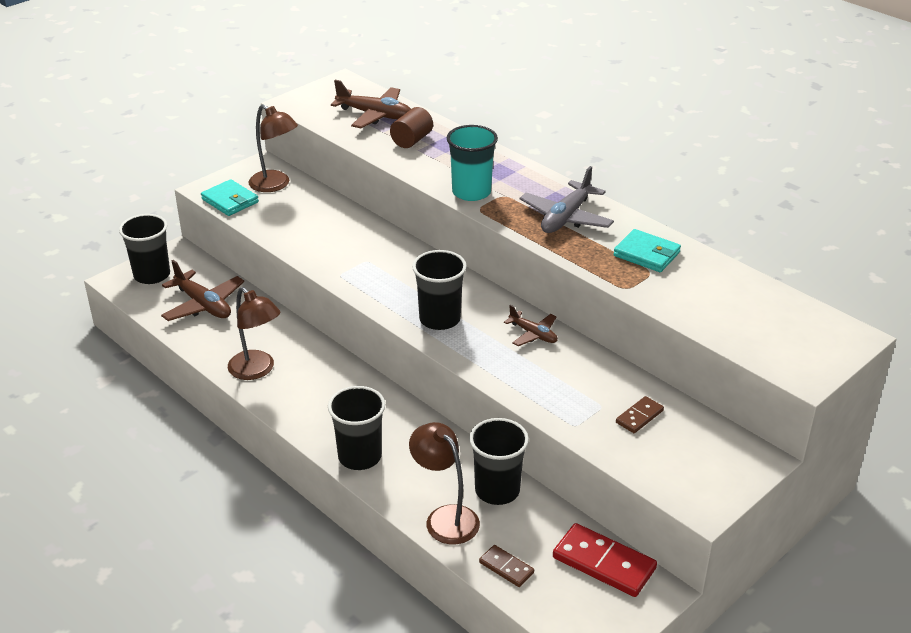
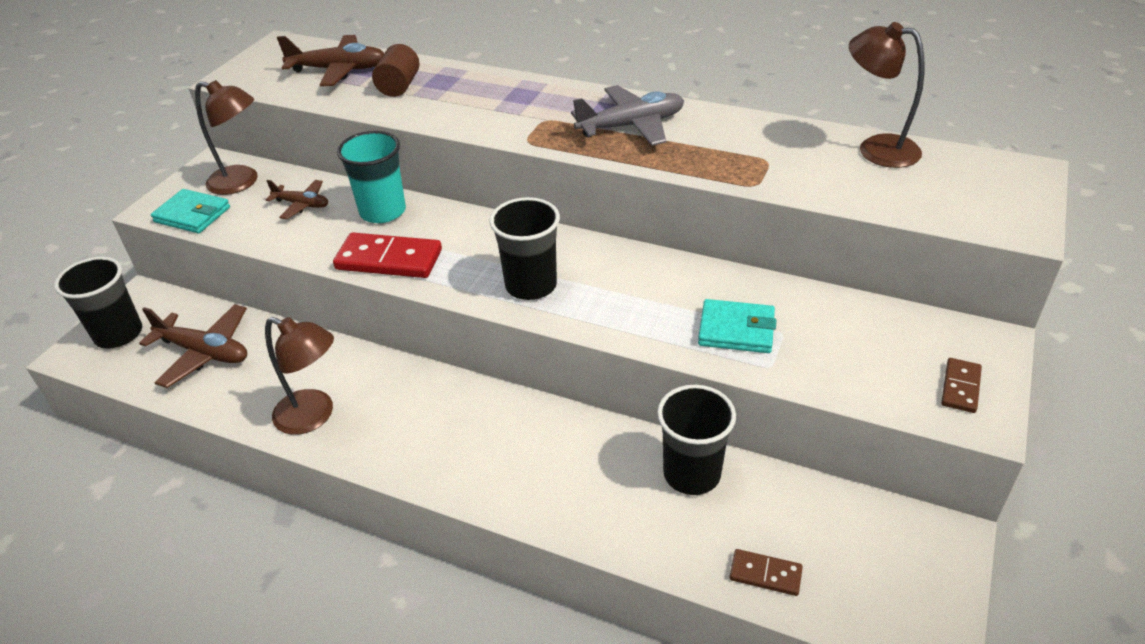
camera: 20 degrees left, 5 degrees up
(360, 456) = (503, 487): black cup -> none
(445, 517) = (653, 533): brown lamp -> brown lamp (876, 149)
(471, 192) = (505, 125): turquoise cup -> turquoise cup (383, 211)
(533, 334) = (649, 271): brown plane -> brown plane (302, 204)
(566, 217) = (631, 126): grey plane -> grey plane turned 120 degrees counterclockwise
(604, 563) = (869, 524): red domino -> red domino (389, 259)
(639, 416) = (832, 332): brown domino -> brown domino (960, 387)
(646, 254) = (748, 142): turquoise wallet -> turquoise wallet (736, 330)

